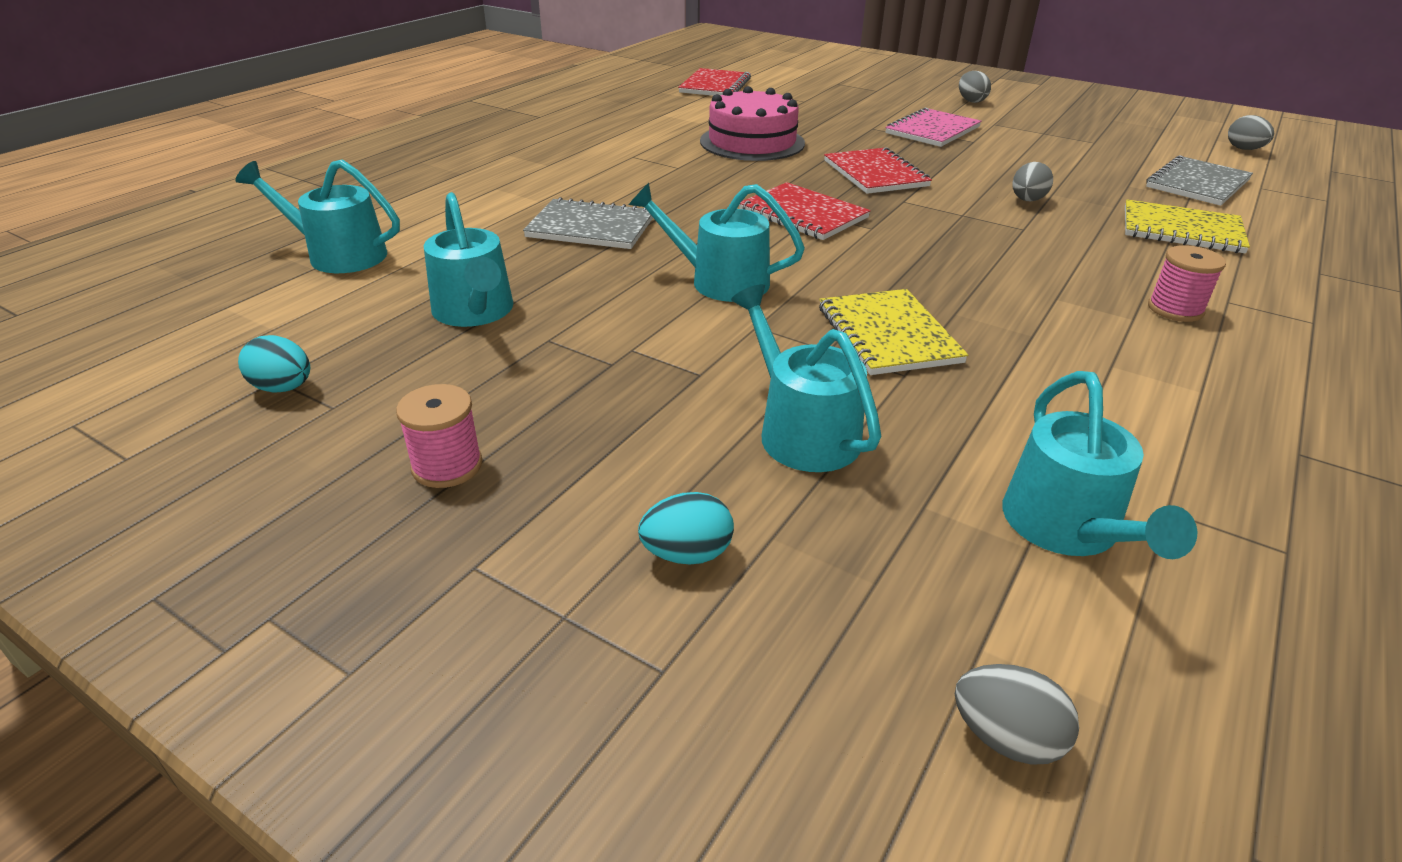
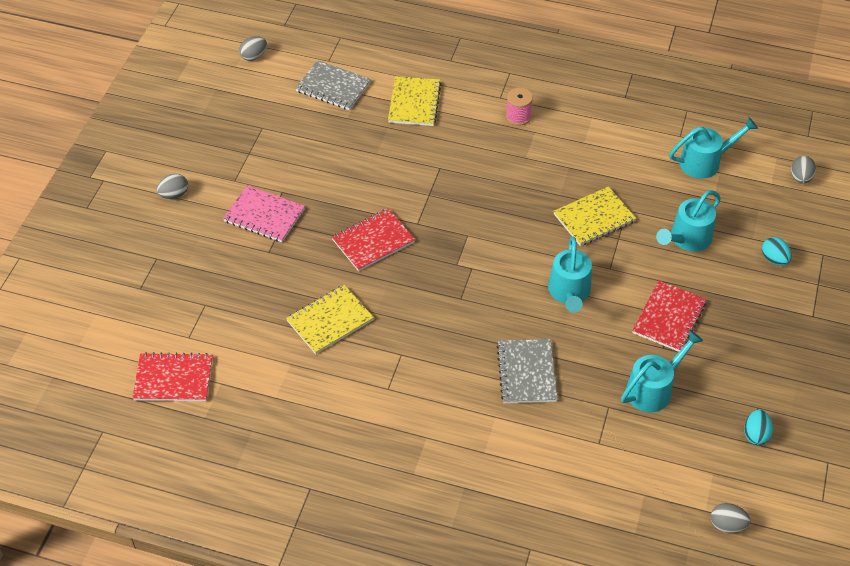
camera: 105 degrees left, 15 degrees up
(339, 255) = (623, 490): turquoise watering can -> none
(447, 466) = (770, 346): pink spool -> none
(752, 142) = (330, 320): pink cake -> yellow notebook
(803, 214) = (461, 270): red notebook -> red notebook (669, 318)
(1027, 200) = (393, 165): grey egg -> grey egg (727, 525)

